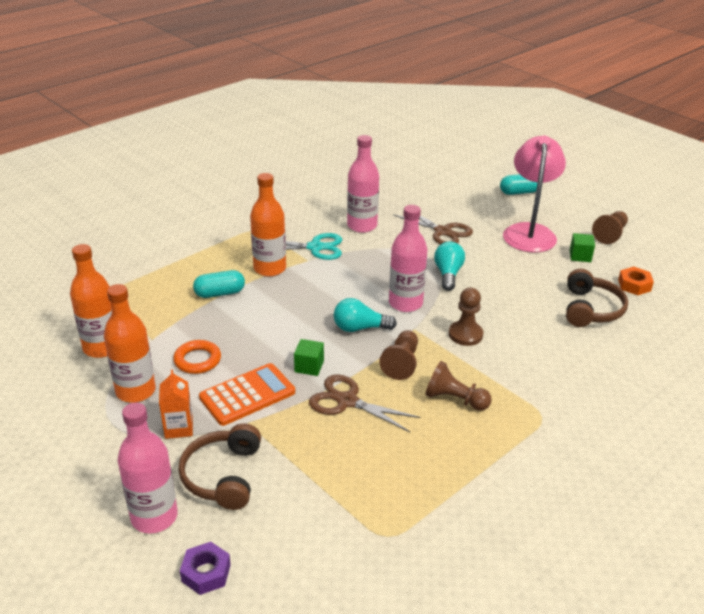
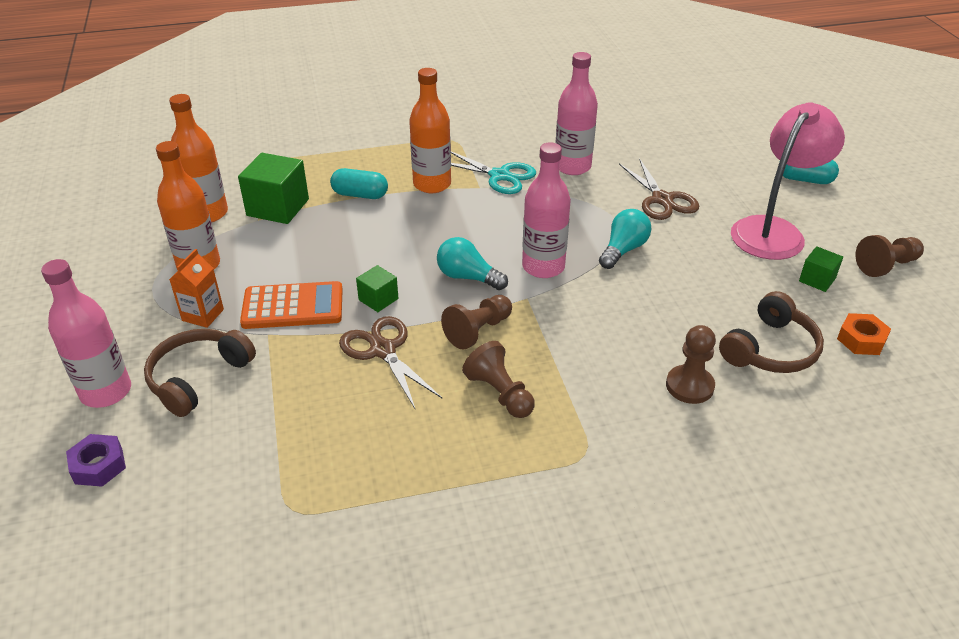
camera: 30 degrees right, 5 degrees up
(160, 324) = (278, 207): none -> green cube
(197, 360) = (279, 255): orange ring -> none
(465, 334) = (580, 325): brown pawn -> brown pawn (689, 386)

